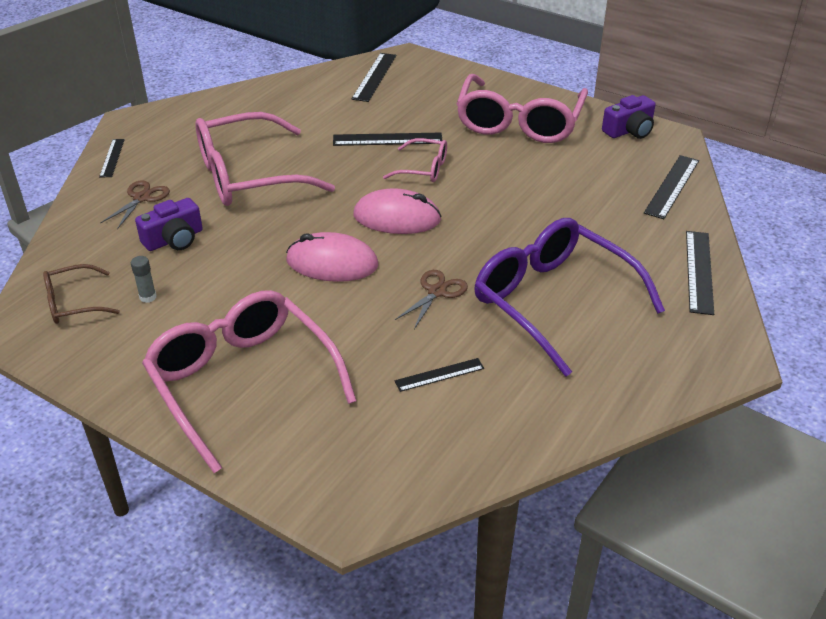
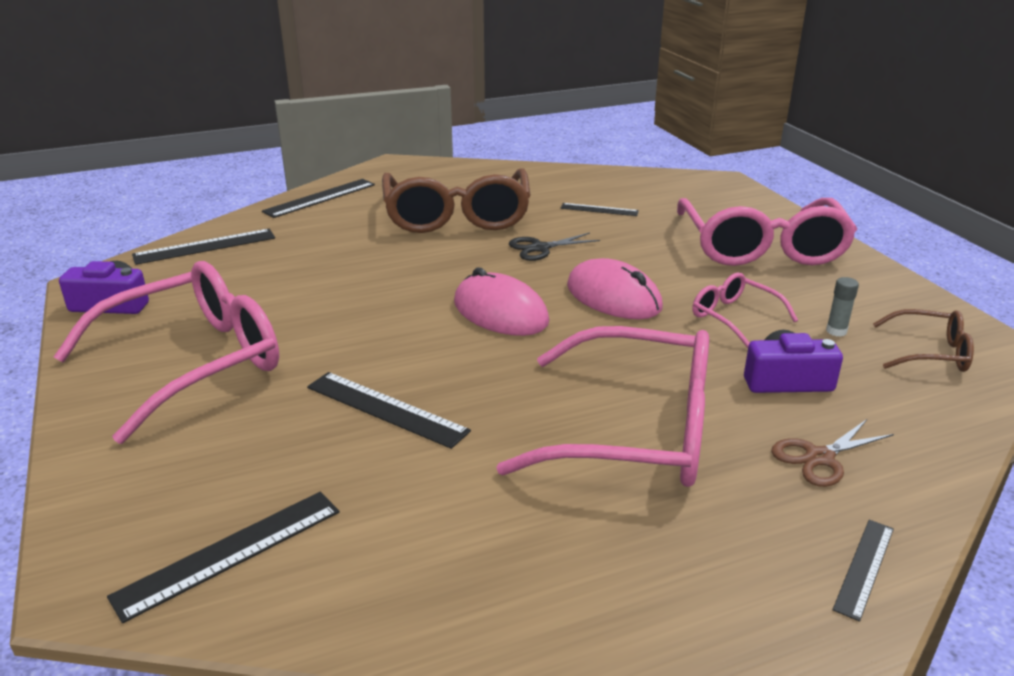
camera: 145 degrees left, 10 degrees down
(422, 169) = (400, 351): pink glasses -> pink glasses (735, 317)
(437, 292) = (540, 248): brown scissors -> black scissors
(554, 302) = (457, 215): purple glasses -> brown glasses

